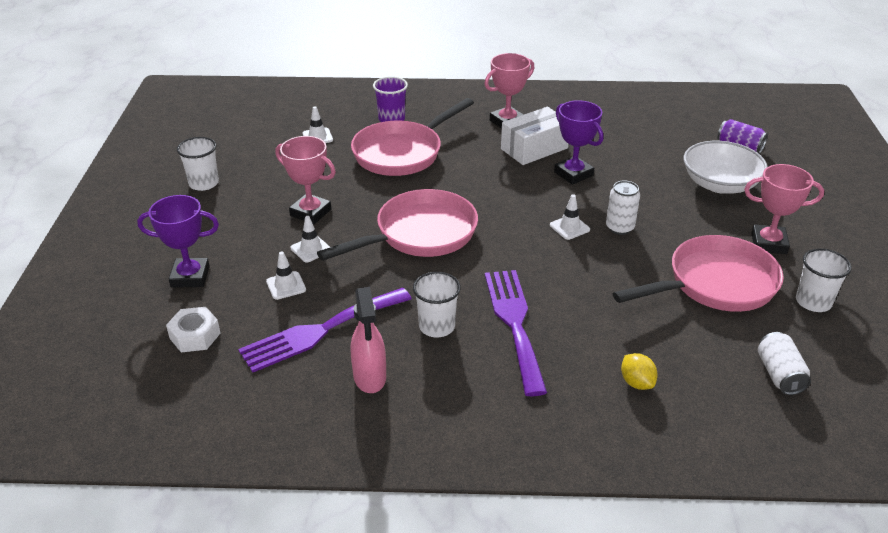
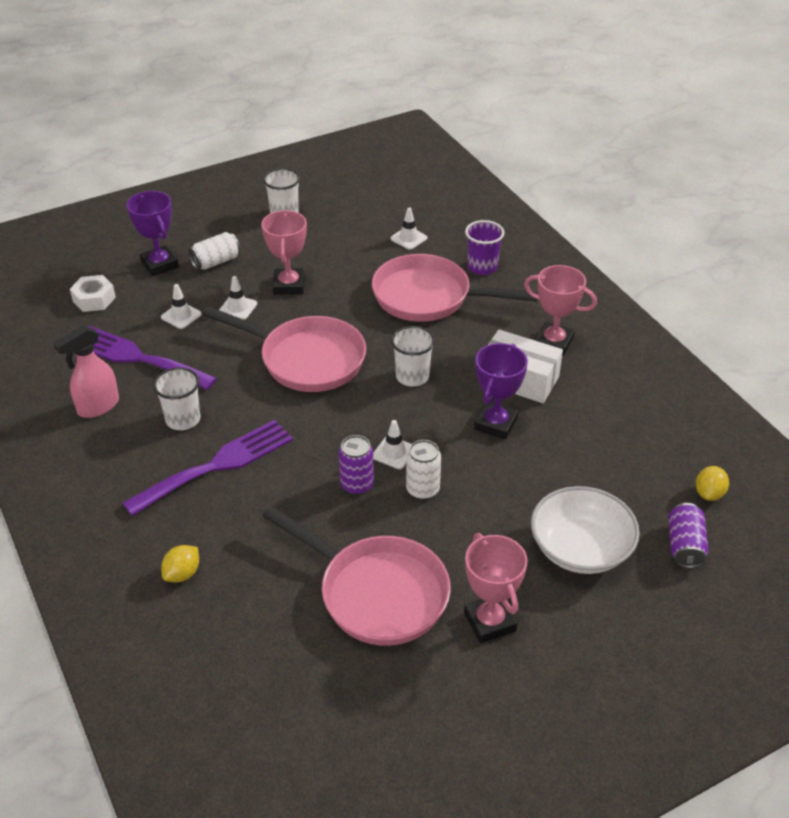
camera: 60 degrees right, 5 degrees up
(593, 256) = (357, 485): none -> purple can
(699, 122) = (709, 493): none -> yellow lemon
(779, 374) = (256, 682): white can -> white can (216, 262)
(813, 302) = (402, 687): white cup -> white cup (412, 376)

